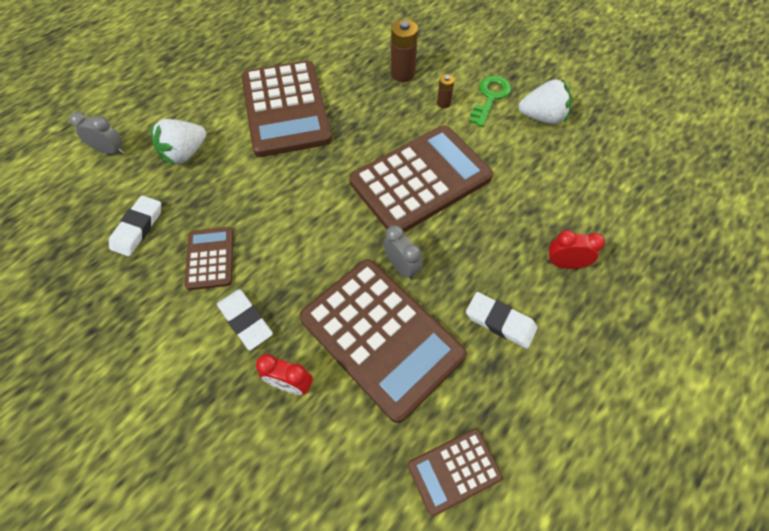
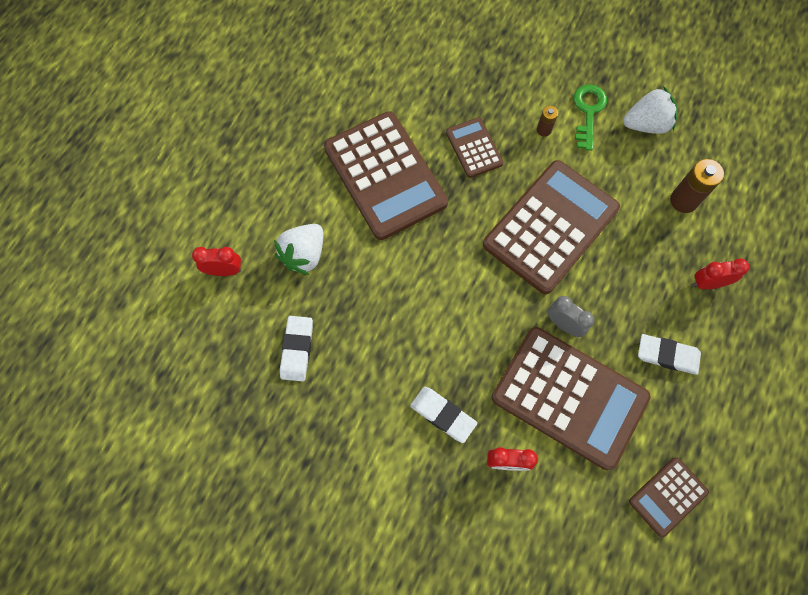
camera: 15 degrees left, 10 degrees up
(110, 151) = (224, 270): grey clock -> red clock
(210, 258) = (382, 362): brown calculator -> brown calculator (474, 148)
(402, 74) = (490, 102): brown battery -> brown battery (683, 200)

